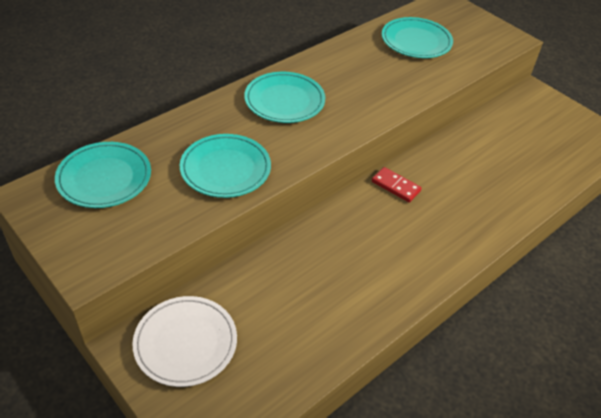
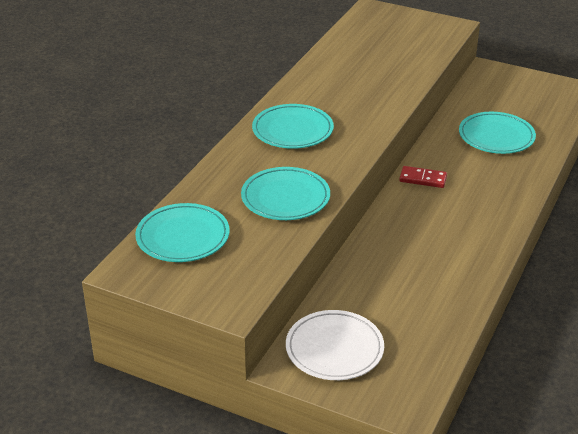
camera: 20 degrees left, 10 degrees down
(416, 41) = (371, 50): turquoise plate -> turquoise plate (496, 136)

